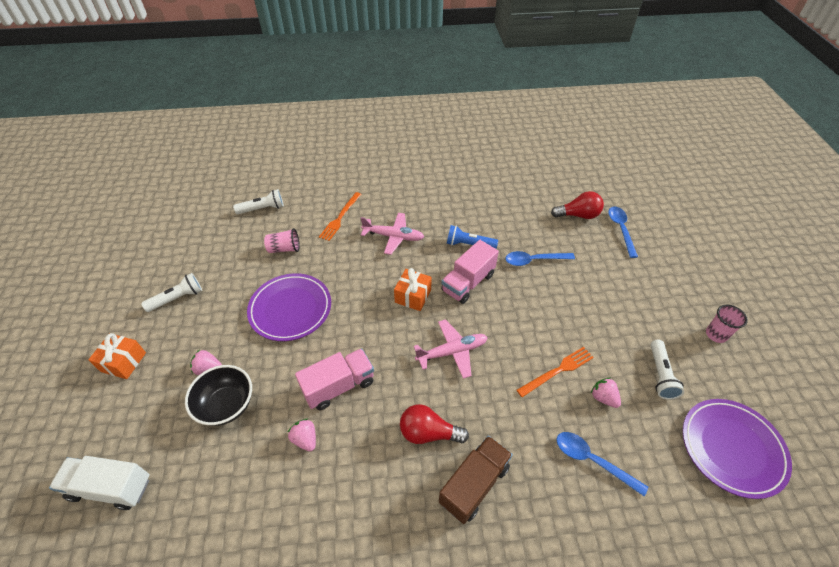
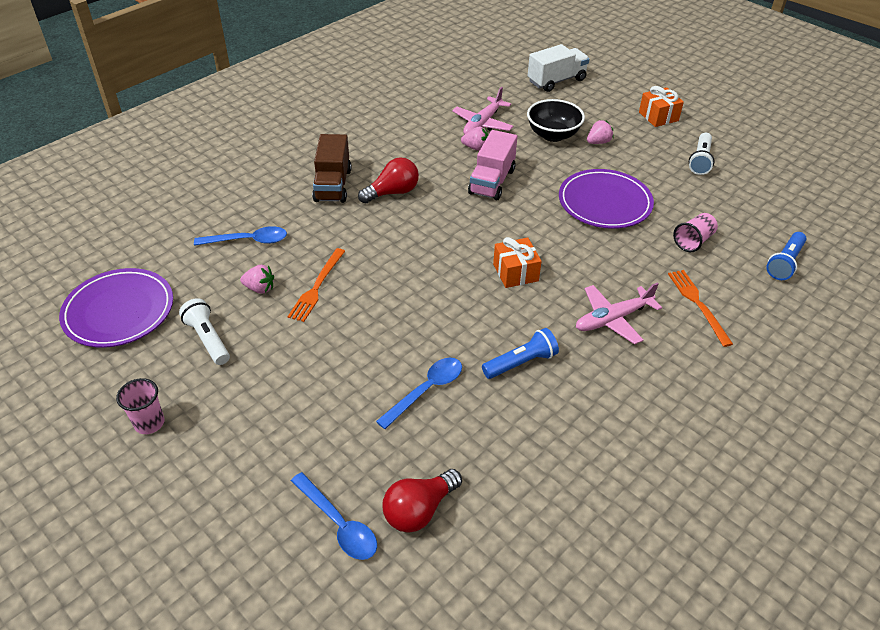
camera: 140 degrees right, 5 degrees down
(262, 209) = (785, 263): white flashlight -> blue flashlight
(452, 352) = (428, 249): pink plane -> pink plane (482, 123)
(468, 282) = (476, 317): pink truck -> none

